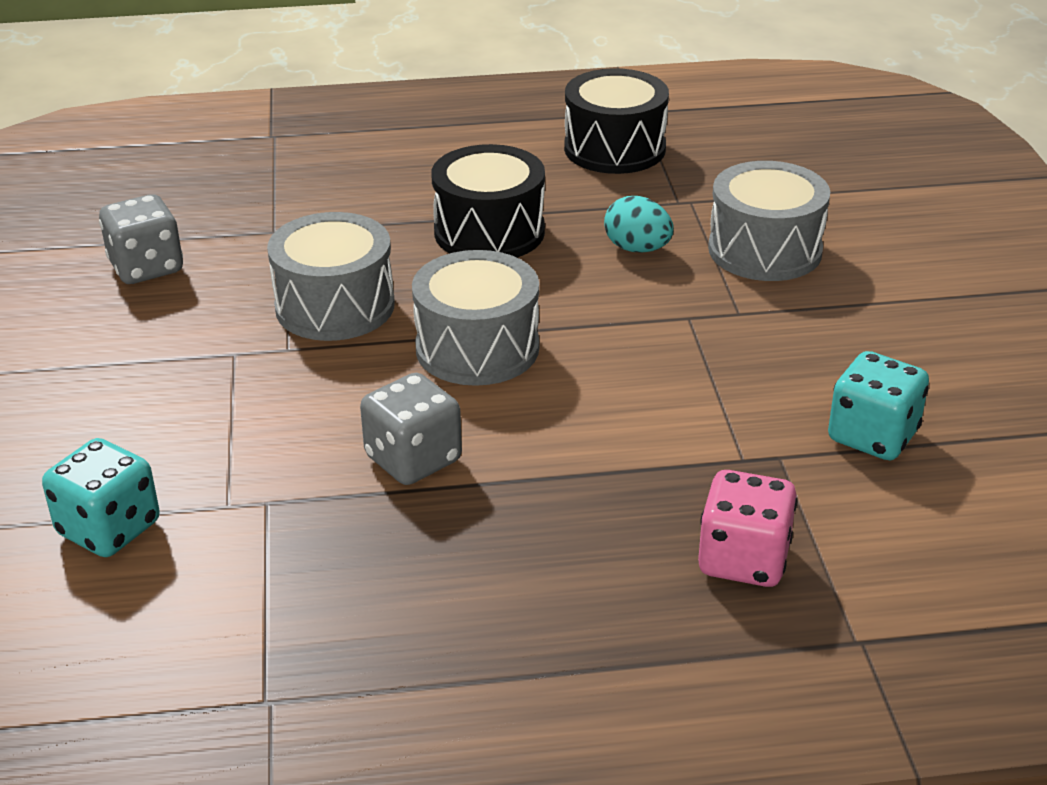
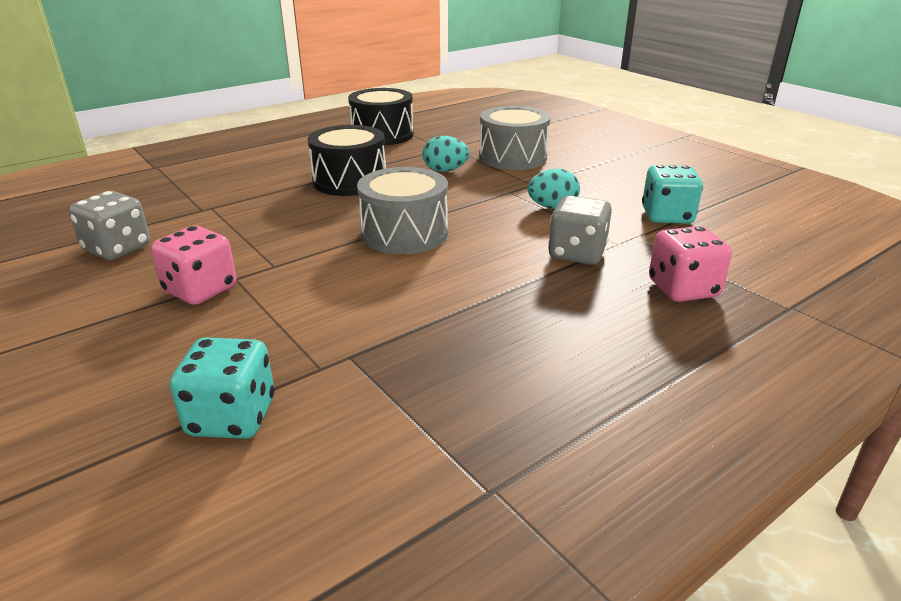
camera: 30 degrees left, 5 degrees down
(188, 358) = (200, 290): none -> pink dice
(335, 306) = (285, 236): grey drum -> none
(413, 459) = (428, 300): grey dice -> grey dice (577, 254)
(719, 365) = (552, 207): none -> turquoise egg

